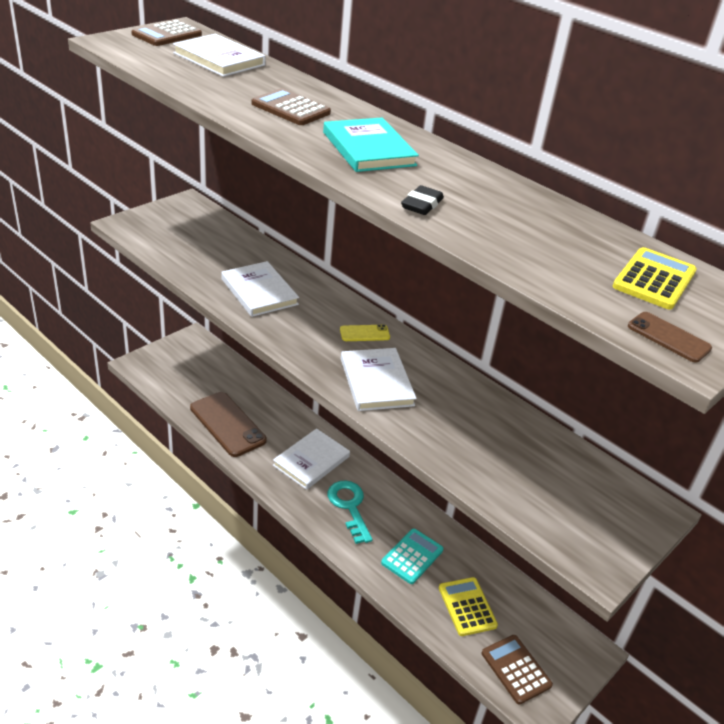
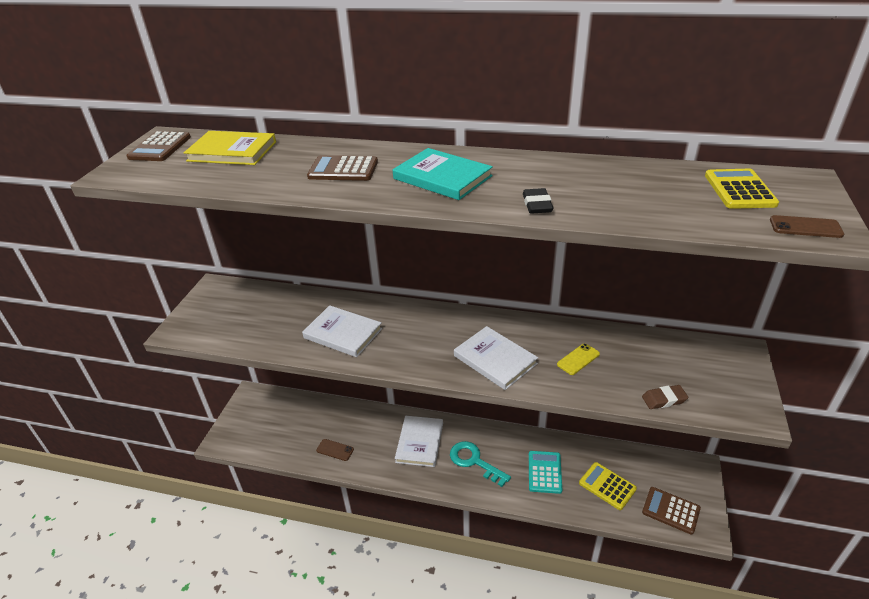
camera: 25 degrees left, 0 degrees up
(219, 59) = (232, 151): white book -> yellow book
(227, 424) = (335, 450): brown phone -> brown phone, size x0.46
(364, 333) = (450, 326): yellow phone -> yellow phone (578, 359)
(511, 502) = (664, 399): none -> brown eraser

